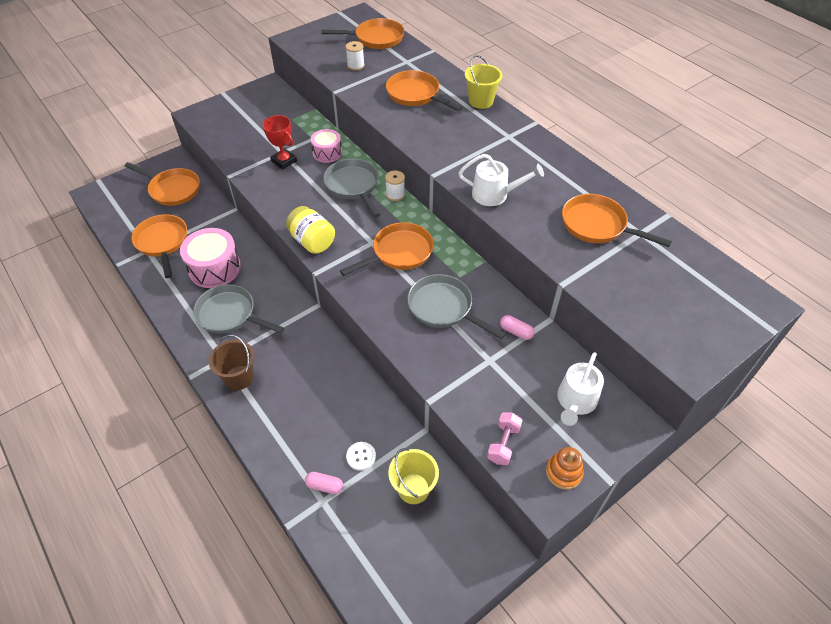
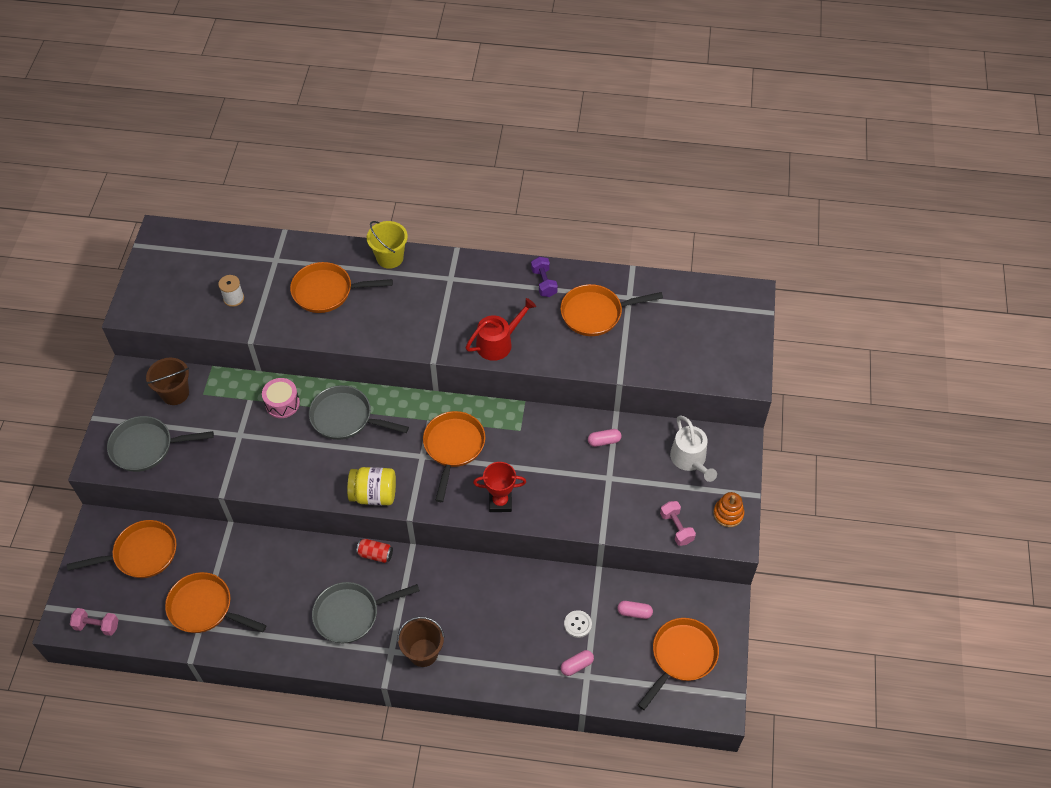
camera: 45 degrees left, 5 degrees up
(104, 207) = (97, 626): none -> pink dumbbell
(215, 268) = (285, 589): pink drum -> none
(278, 109) = (175, 393): none -> brown bucket
(284, 161) = (253, 442): red trophy -> red trophy (500, 502)
(288, 292) = (375, 554): none -> red can
(376, 38) = (214, 253): orange pan -> orange pan (681, 657)
(395, 195) = (390, 398): white spool -> none
(413, 488) = (634, 612): yellow bucket -> pink capsule
(443, 308) = (536, 465): grey pan -> grey pan (146, 447)
(495, 194) = (498, 343): white watering can -> red watering can
(577, 180) = (544, 283): none -> purple dumbbell

